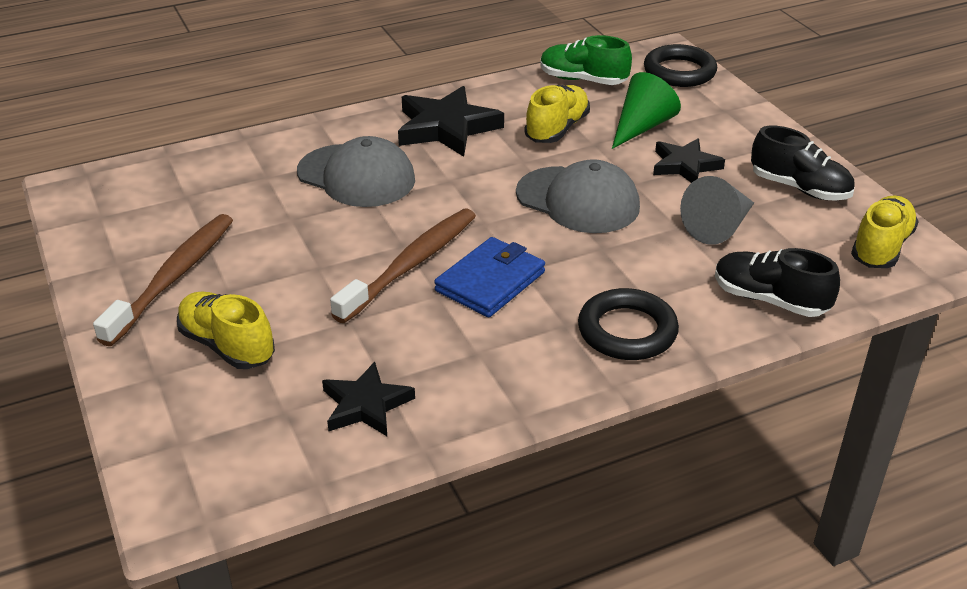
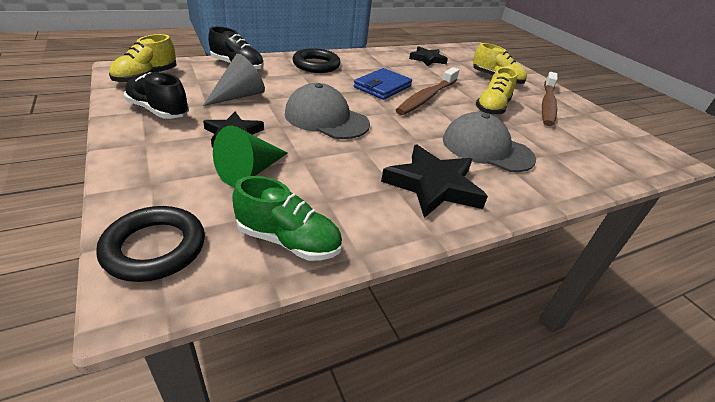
camera: 175 degrees right, 0 degrees up
(557, 129) = (331, 175): yellow shoe -> yellow shoe (492, 108)

